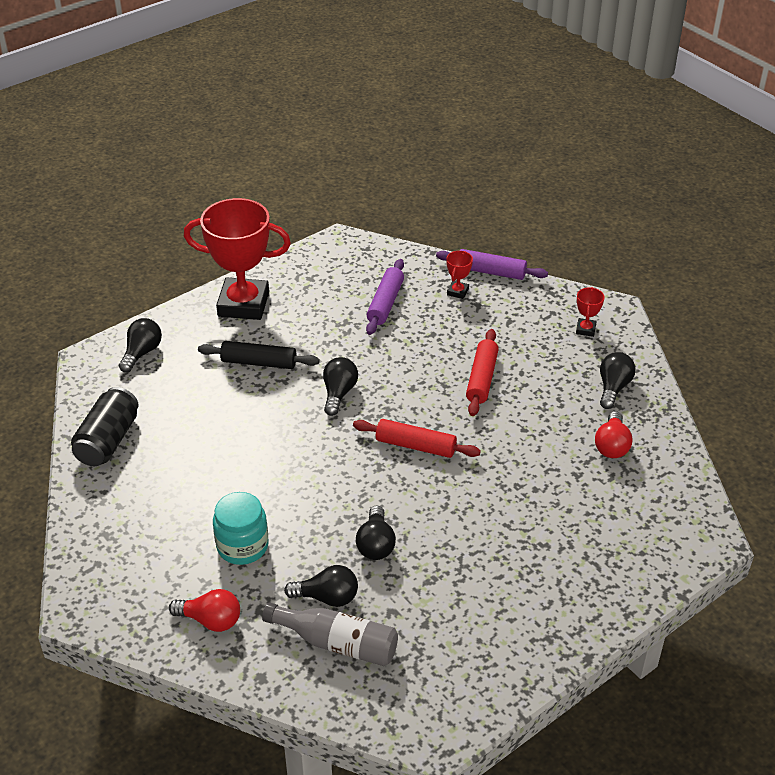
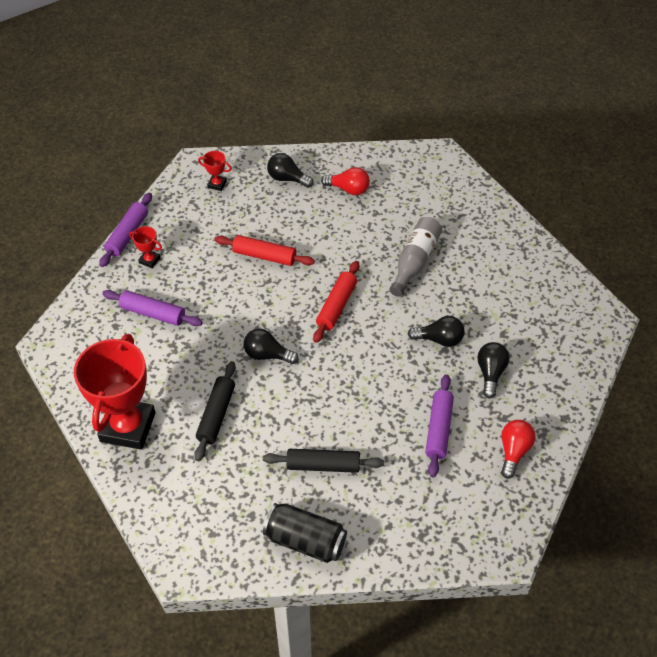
camera: 85 degrees left, 10 degrees up
(142, 353) = (184, 517): black light bulb -> none
(196, 448) = (323, 465): none -> black rolling pin
(242, 546) = (438, 429): turquoise jar -> purple rolling pin
(337, 643) = (532, 369): grey bottle -> grey bottle (415, 261)

